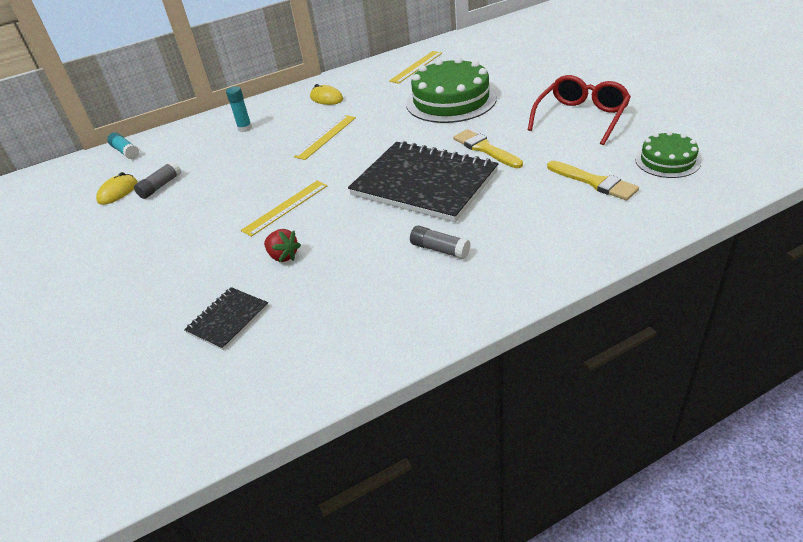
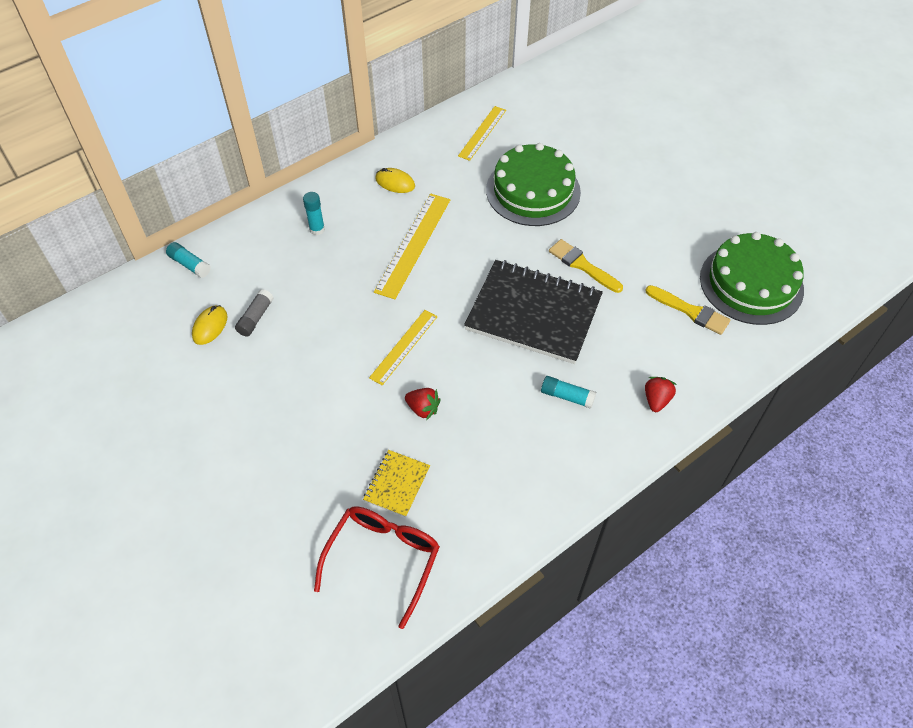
camera: 15 degrees left, 15 degrees up
(228, 319) = (397, 484): black notebook -> yellow notebook
(326, 137) = (413, 244): yellow ruler -> yellow ruler, size x1.55
(439, 249) = (567, 396): grey glue stick -> turquoise glue stick
(541, 255) = (656, 400): none -> red strawberry
(581, 118) = (667, 222): red glasses -> red glasses (382, 560)
(667, 160) = (751, 283): green cake -> green cake, size x1.83

